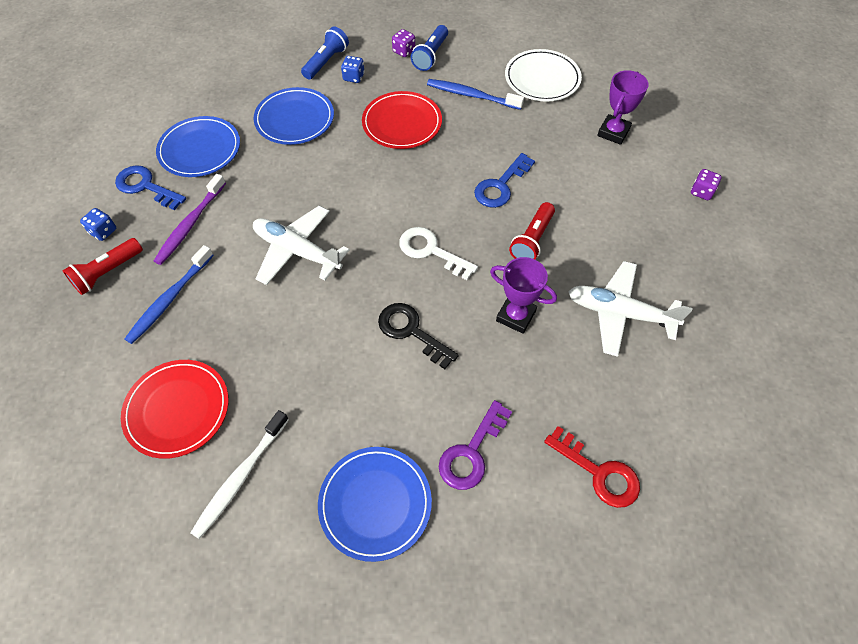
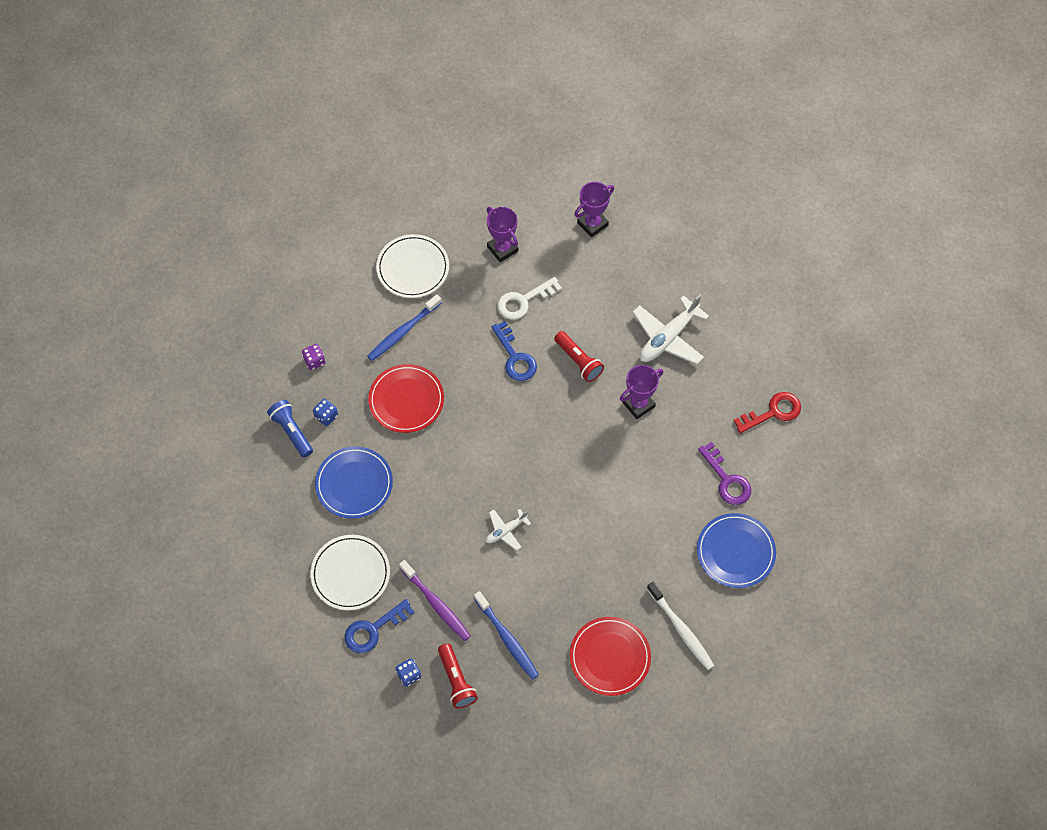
camera: 65 degrees left, 5 degrees up
(200, 149) = (350, 573): blue plate -> white plate
(297, 251) = (506, 531): white plane -> white plane, size x0.54
(411, 331) = (618, 478): black key -> none
(431, 55) = (333, 341): blue flashlight -> none
(431, 251) = (554, 435): white key -> white key (523, 301)
(701, 192) = (592, 224): purple dice -> purple trophy

